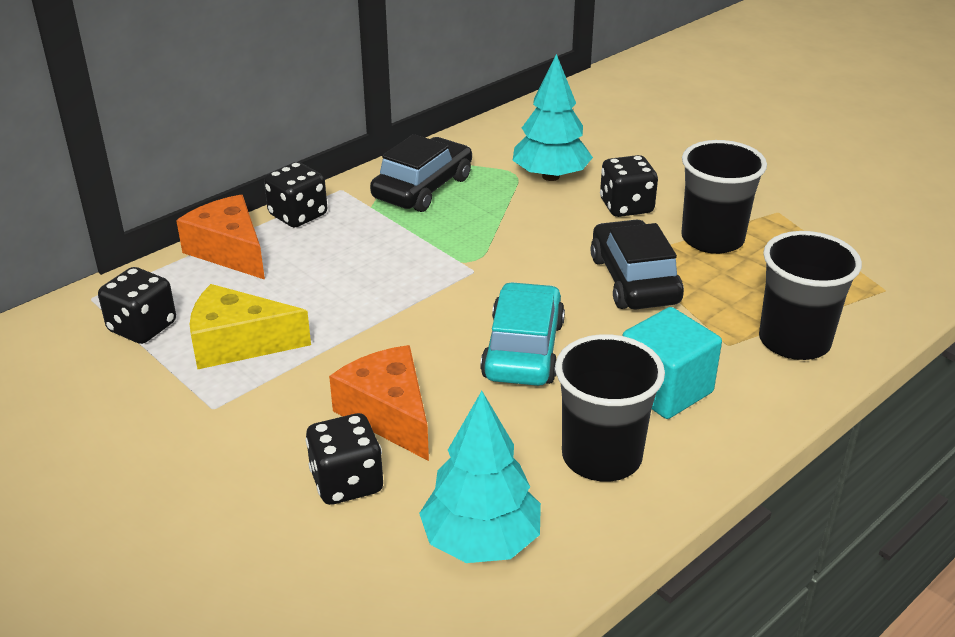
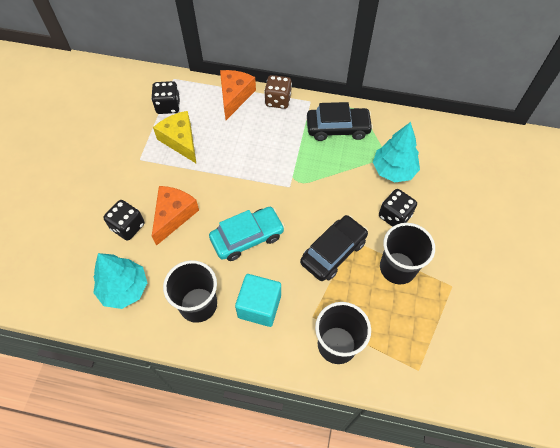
camera: 55 degrees right, 25 degrees up
(298, 215) = (278, 100): black dice -> brown dice

